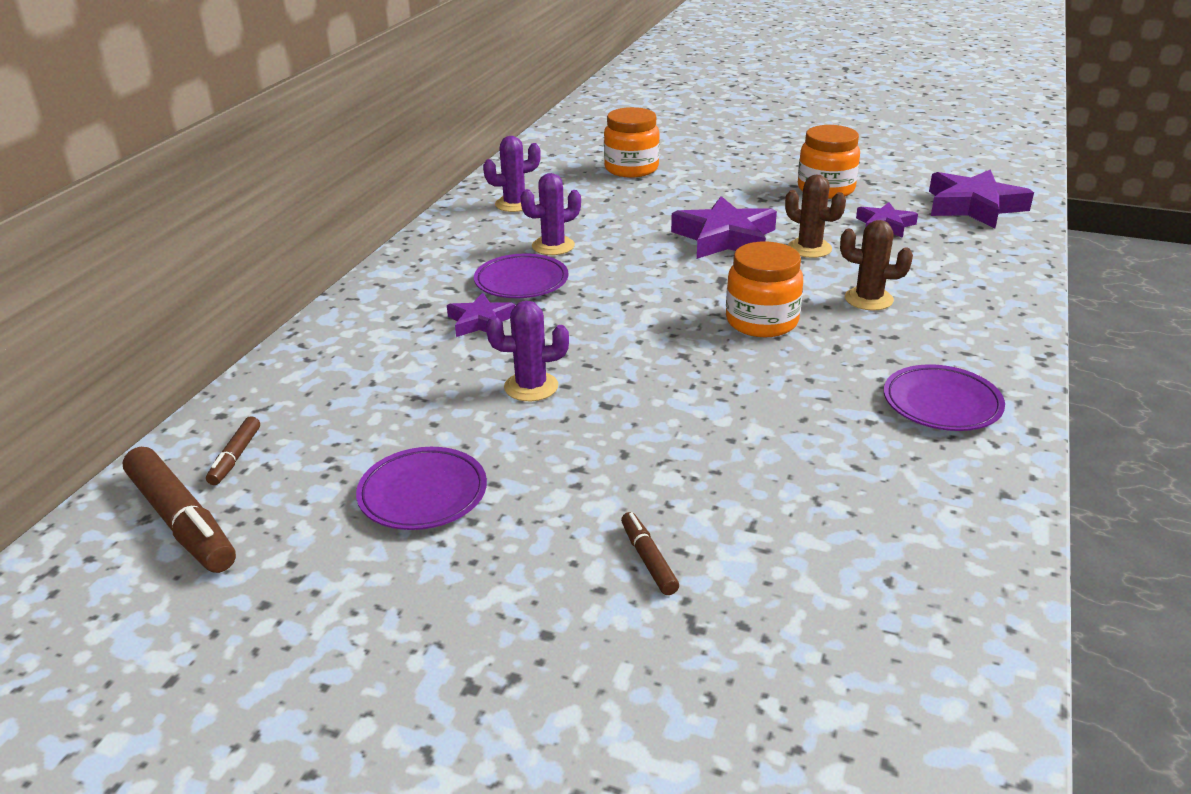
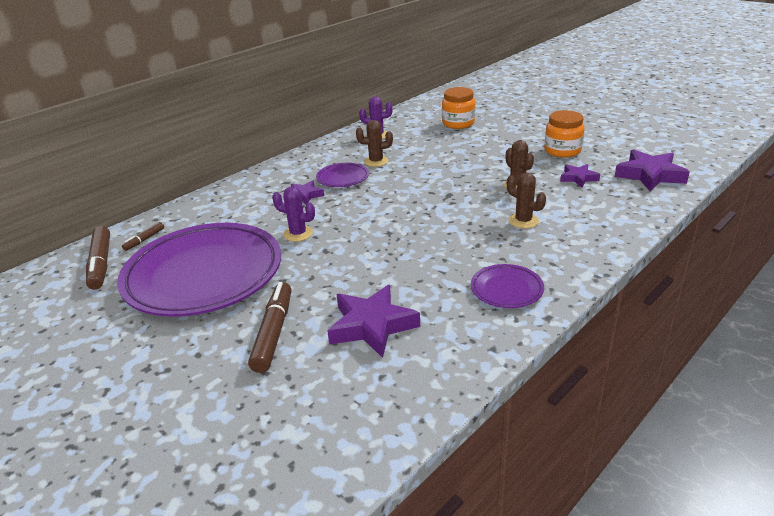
camera: 25 degrees right, 0 degrees up
(423, 494) = (204, 275): purple plate -> purple plate, size x2.37
(553, 246) = (376, 161): purple cactus -> brown cactus
(648, 559) = (274, 332): brown marker -> brown marker, size x1.97
(725, 238) = (473, 171): purple star -> purple star (372, 326)
(761, 322) = (448, 222): orange jar -> none

